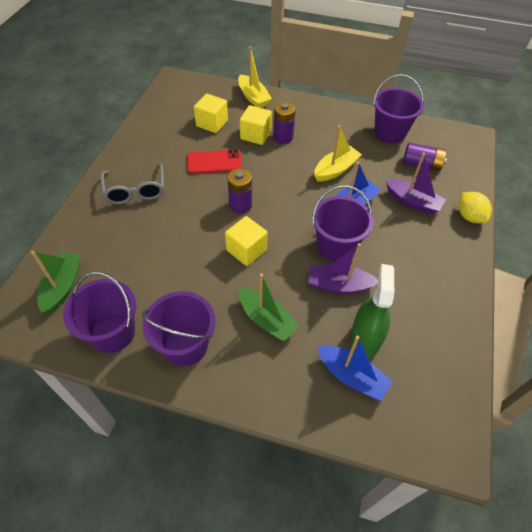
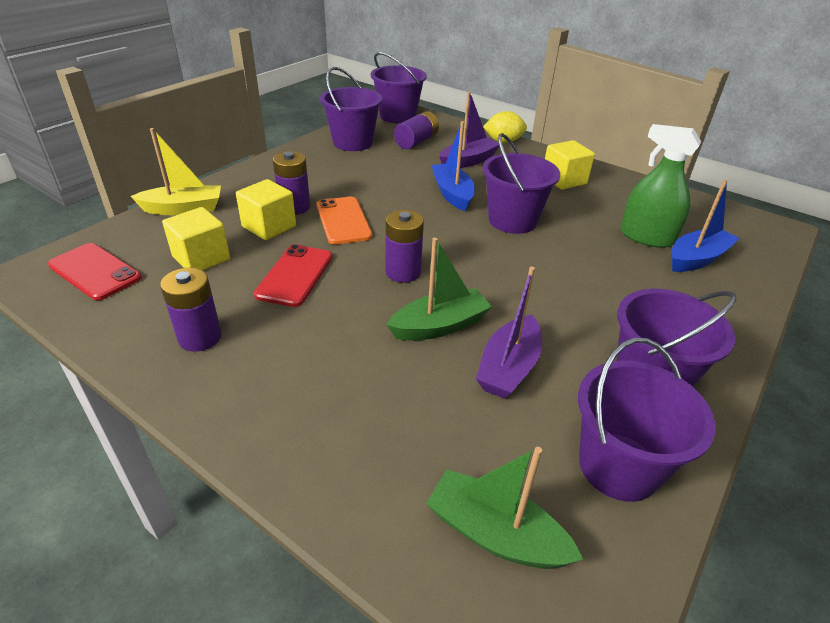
camera: 70 degrees left, 15 degrees down
(135, 191) = (295, 378): grey glasses -> none
(151, 149) = (200, 337): none -> purple battery
(183, 96) = (95, 272): none -> red phone
(246, 250) = (491, 286): yellow cube -> yellow cube (564, 180)
(266, 320) = (613, 297): green boat -> green boat (440, 326)
(281, 162) = (343, 221): none -> orange phone
(335, 170) = (387, 188): yellow boat -> none
(338, 285) = (571, 234): purple boat -> purple boat (508, 368)
(458, 142) = (397, 116): none -> purple bucket

